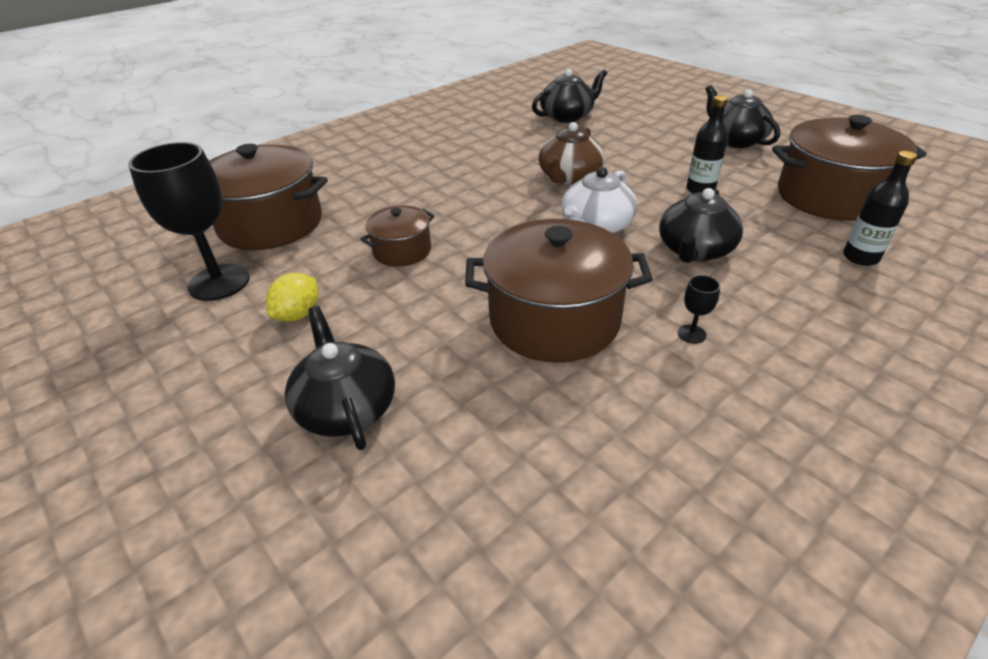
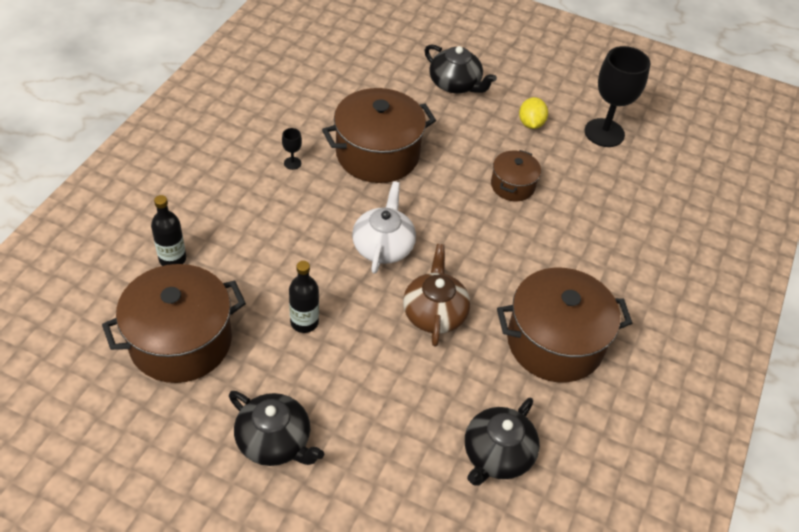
camera: 150 degrees right, 10 degrees up
(271, 224) = (634, 188): brown pot -> brown pot (555, 342)
(695, 250) = (299, 237): black teapot -> none

